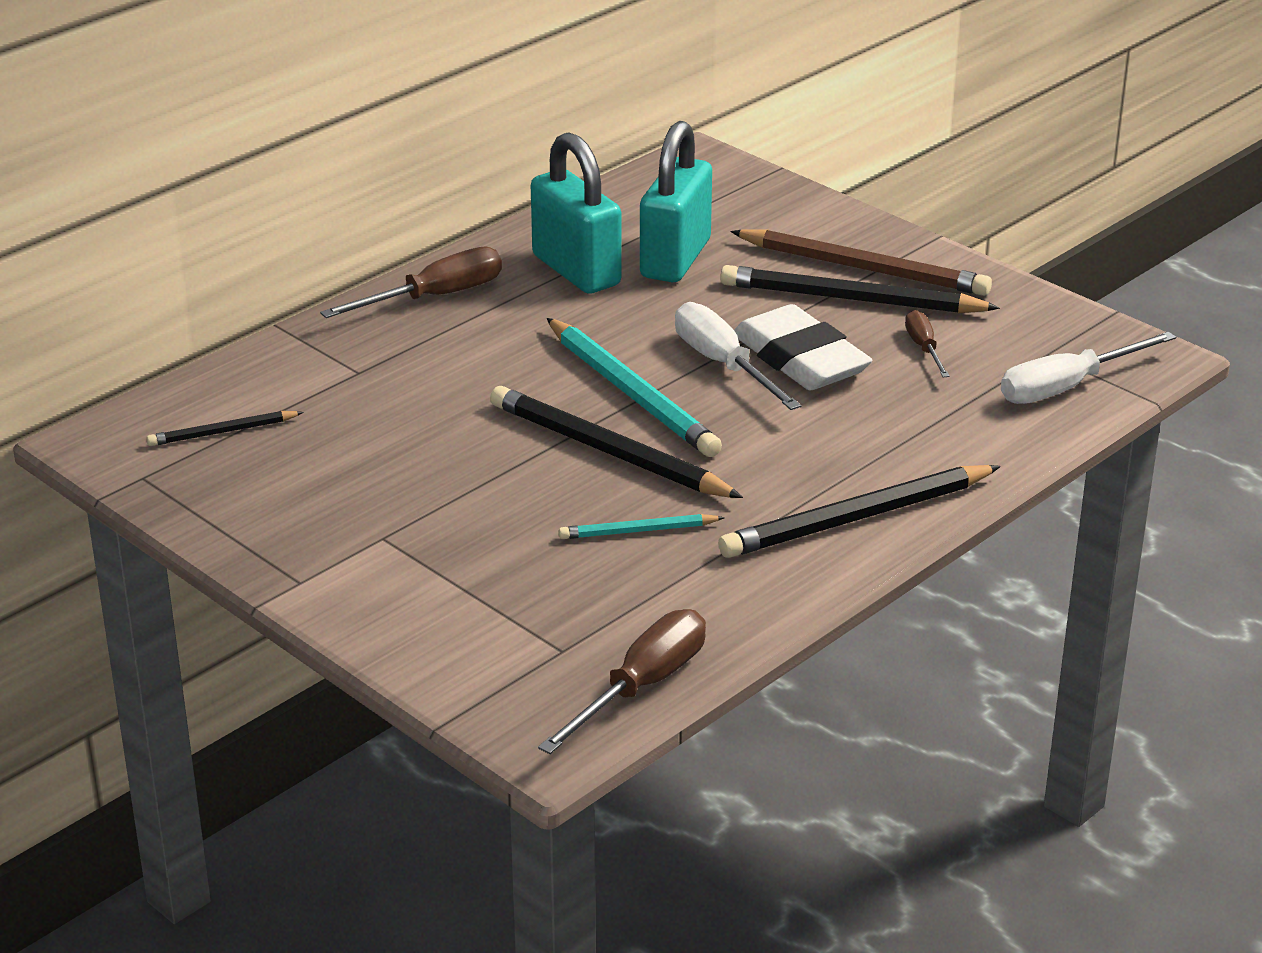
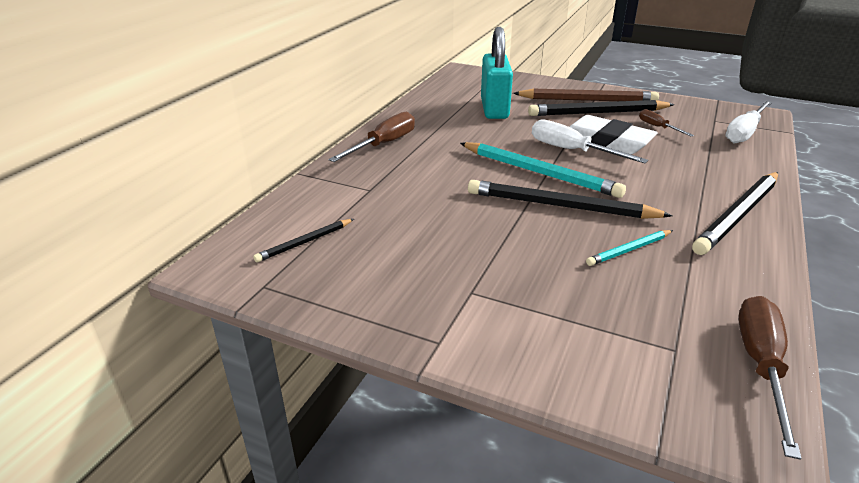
camera: 20 degrees left, 0 degrees up
(576, 270) = (449, 121): turquoise padlock -> none

